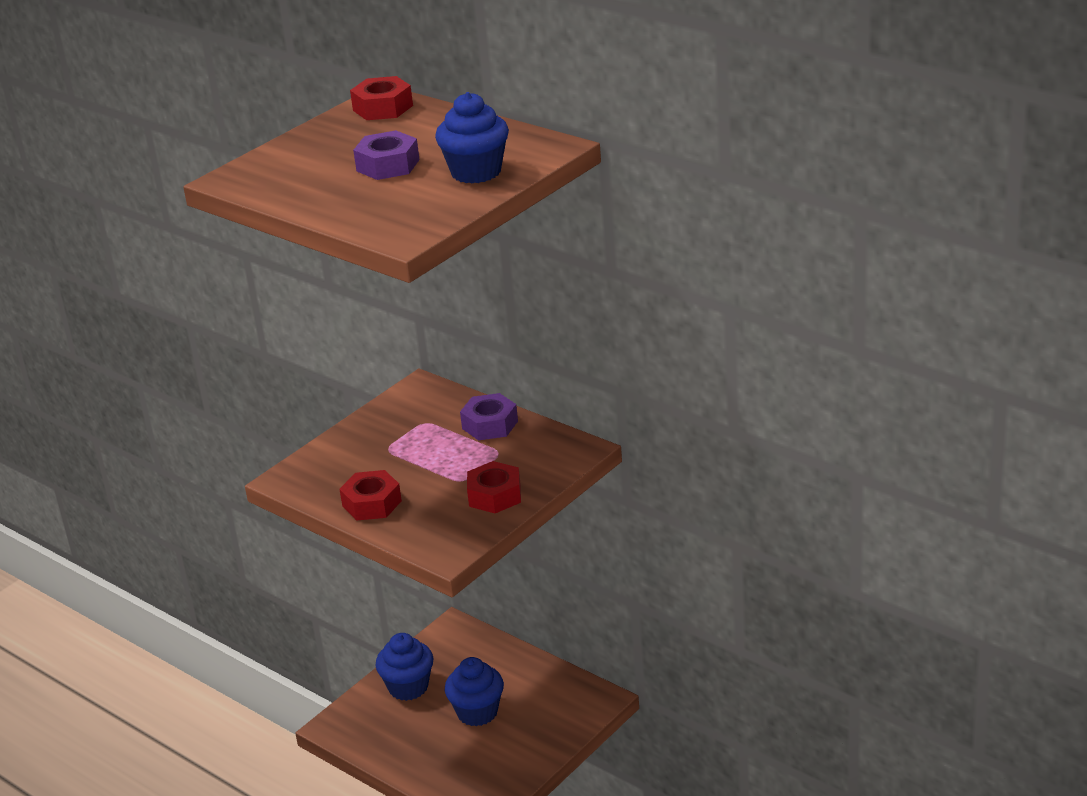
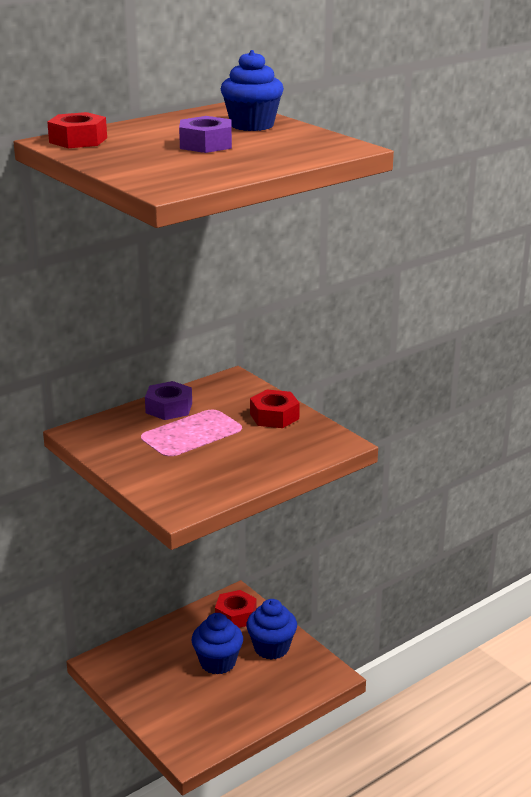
camera: 80 degrees left, 5 degrees down
(372, 503) = (250, 469): red nut -> red nut (236, 615)
(408, 687) = (162, 699): blue cupcake -> blue cupcake (271, 648)

